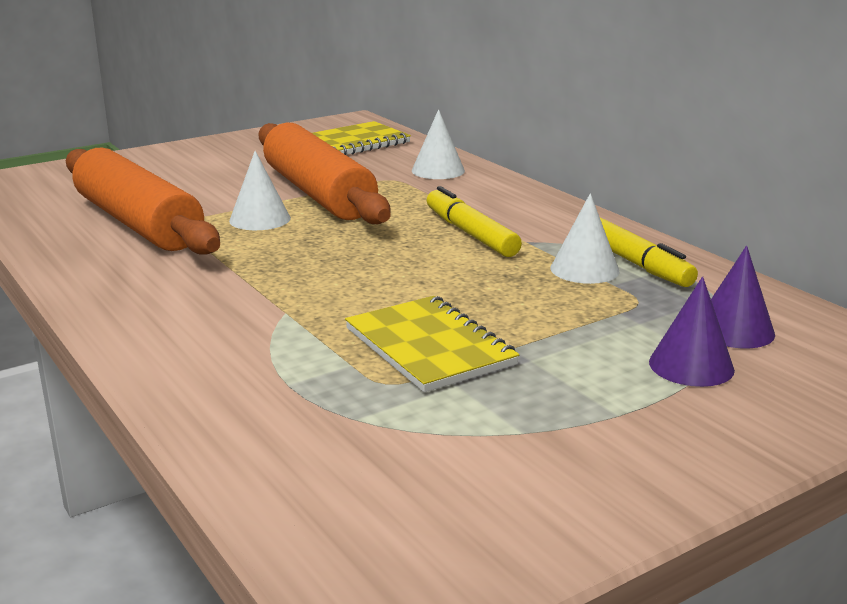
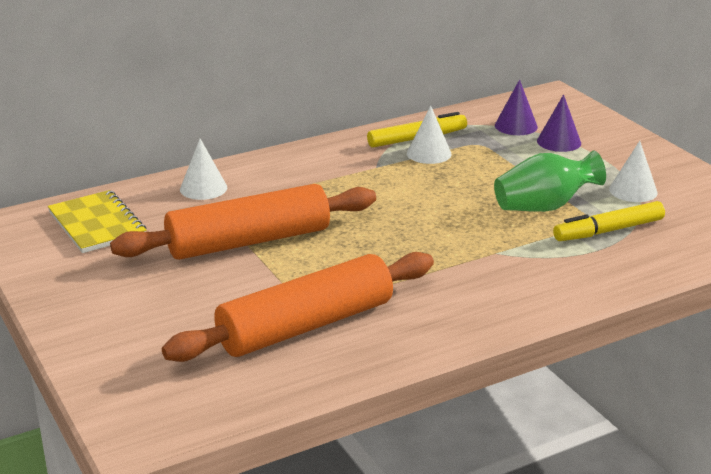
camera: 85 degrees left, 5 degrees up
(260, 219) = (308, 267): white cone -> white cone (633, 191)
(429, 347) = (544, 207): yellow notebook -> green vase
(470, 233) = (358, 184): yellow marker -> yellow marker (608, 231)

